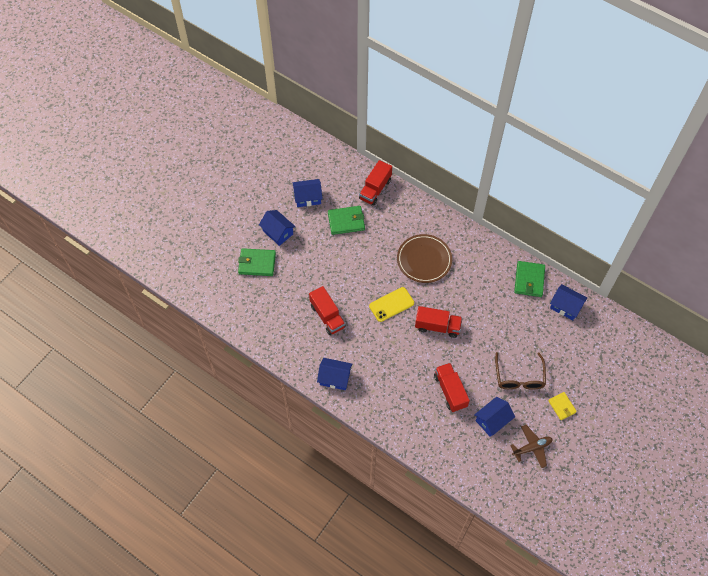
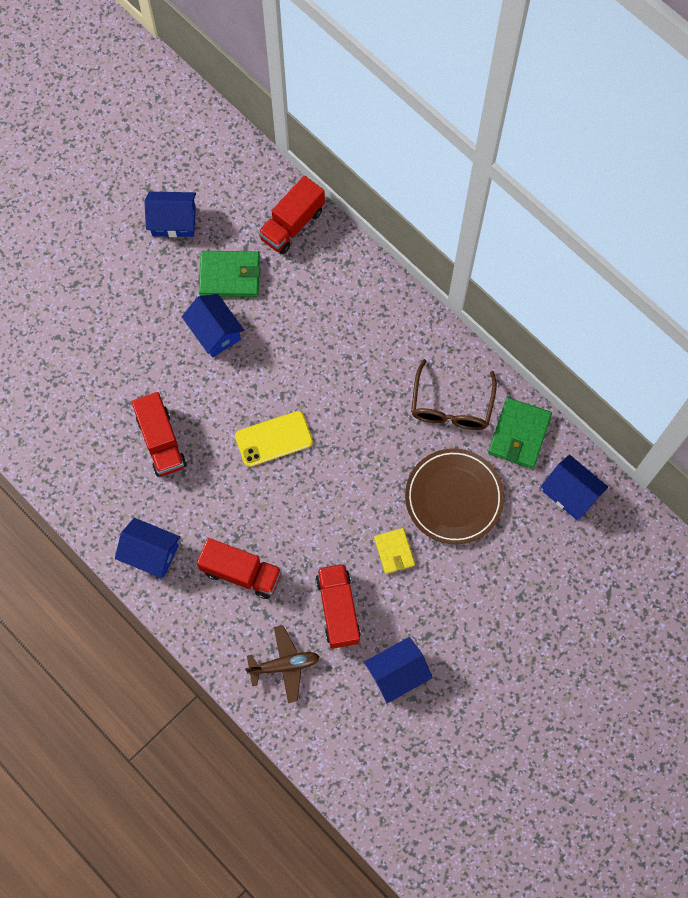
camera: 10 degrees right, 10 degrees up
(257, 263) = (63, 327): green wallet -> none
(278, 232) = (110, 277): blue house -> blue house (215, 332)
(424, 260) = (347, 368): brown plate -> brown plate (454, 497)
(437, 326) = (342, 491): red truck -> red truck (241, 572)
(519, 377) = (460, 604): brown glasses -> brown glasses (451, 405)
(532, 448) = (452, 732): brown plane -> brown plane (284, 665)
(562, 406) = (520, 669): yellow wallet -> yellow wallet (394, 551)

